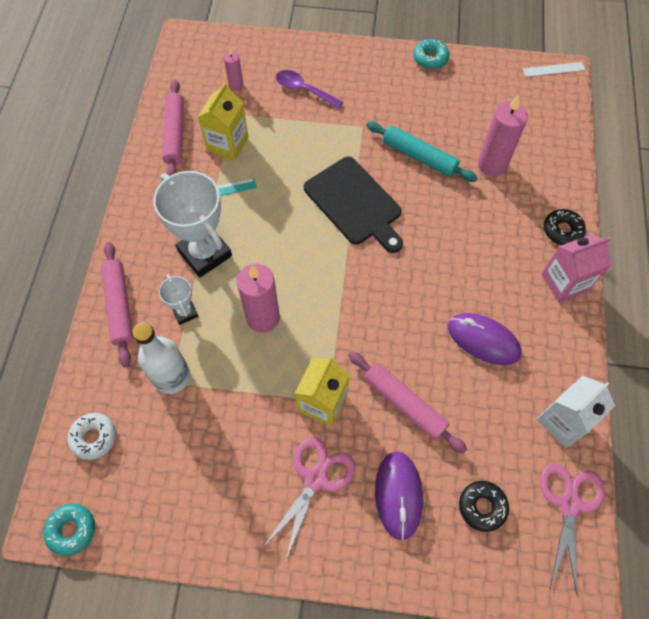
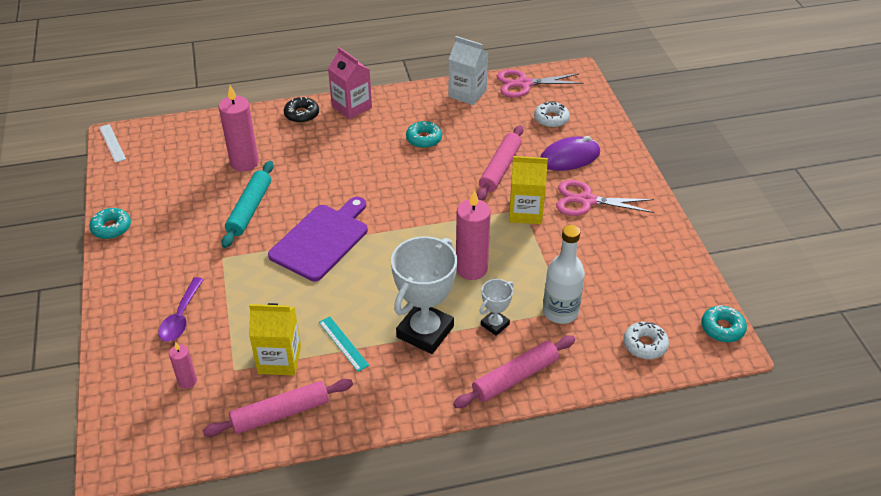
camera: 110 degrees left, 20 degrees down
(355, 203) = (321, 240): black cutting board -> purple cutting board
(482, 507) = (551, 119): black donut -> white donut
(483, 340) = (424, 139): purple mouse -> turquoise donut

